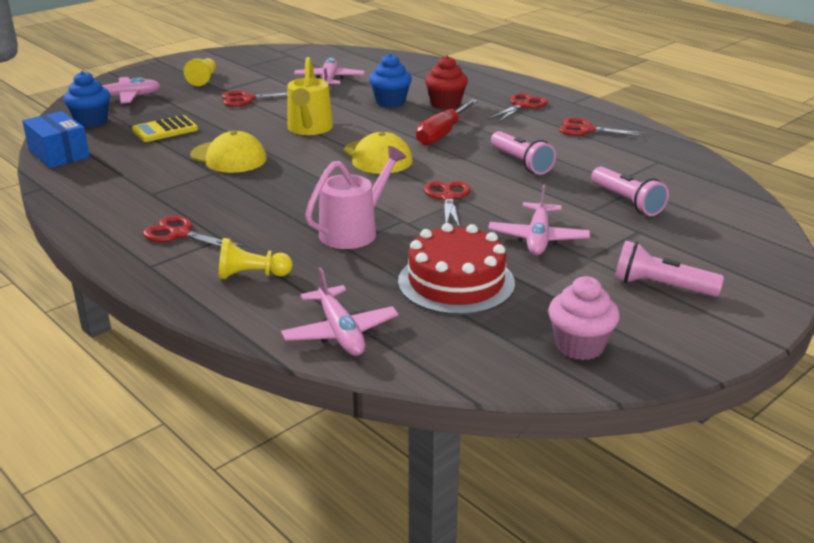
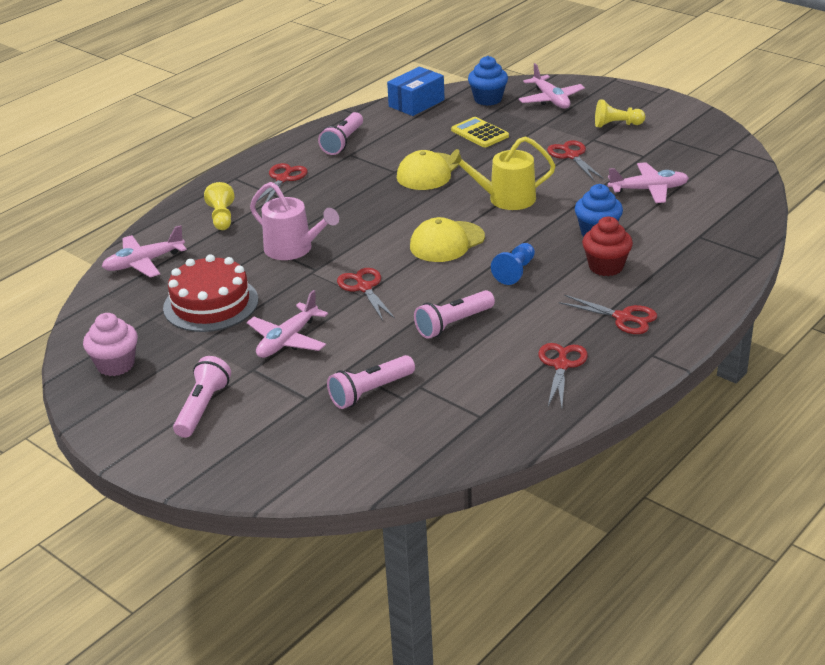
camera: 85 degrees right, 5 degrees up
(116, 196) = (343, 142): none -> pink flashlight
(442, 134) = (515, 272): red screwdriver -> blue pawn
(448, 197) = (364, 288): red scissors -> red scissors turned 105 degrees counterclockwise
(538, 238) = (287, 340): pink plane -> pink plane turned 60 degrees counterclockwise

